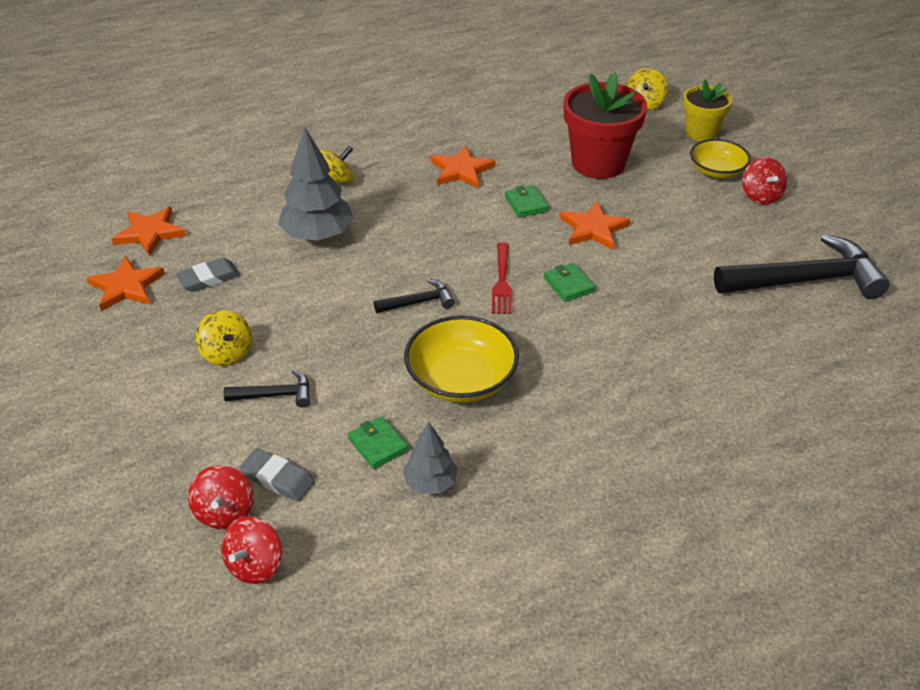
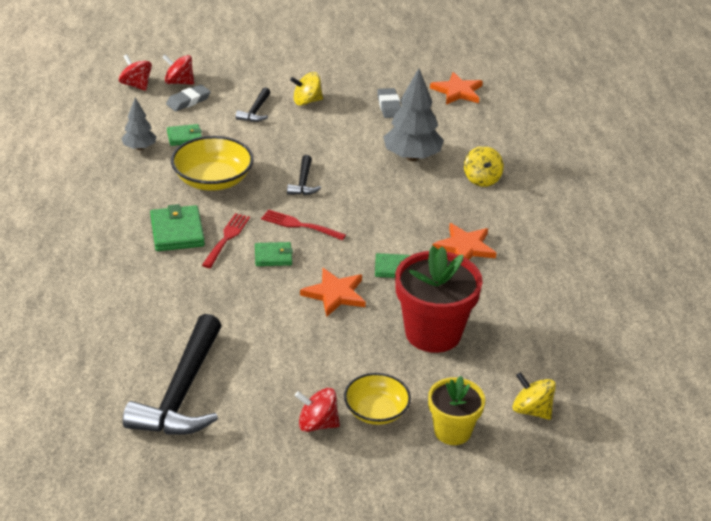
camera: 110 degrees right, 5 degrees down
(126, 286) = (400, 76): orange star -> none
(565, 328) = (227, 238): none -> red fork
(583, 373) = (177, 232): none -> green wallet

